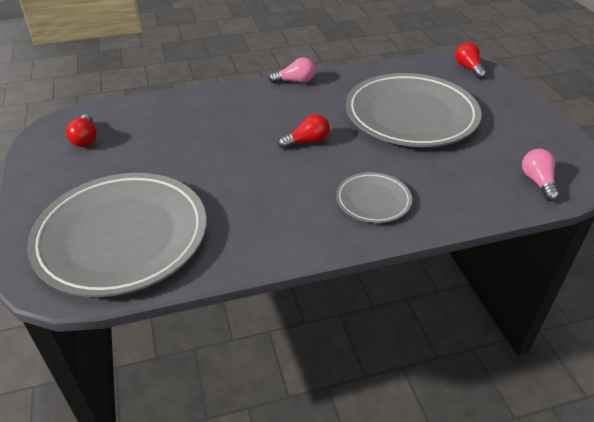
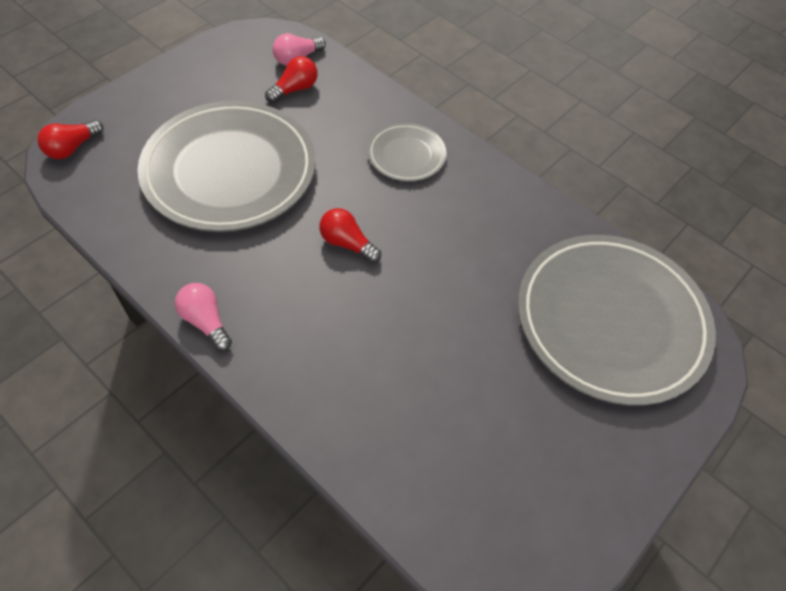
camera: 125 degrees left, 15 degrees up
(85, 139) = (513, 499): red light bulb -> red light bulb (294, 89)

